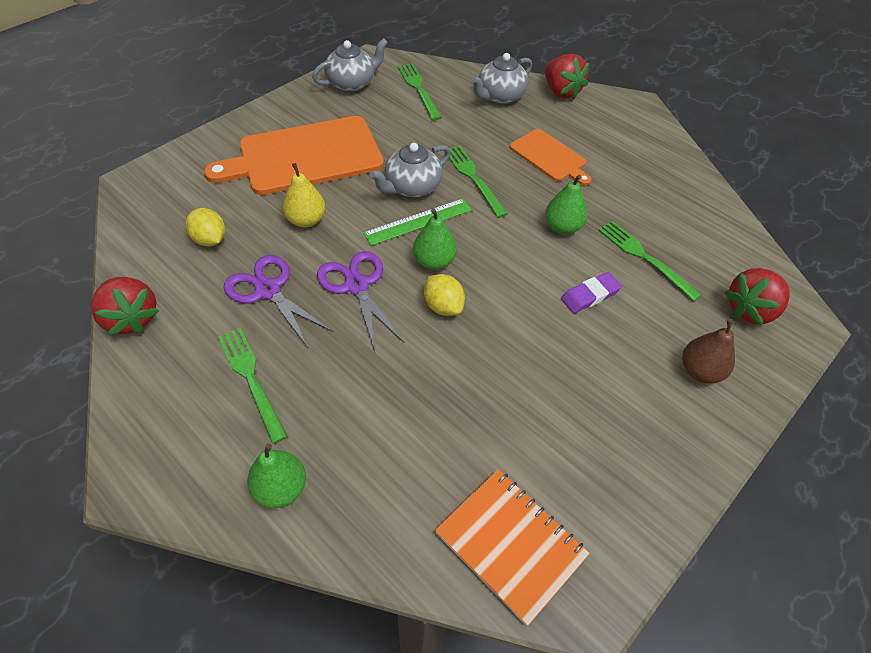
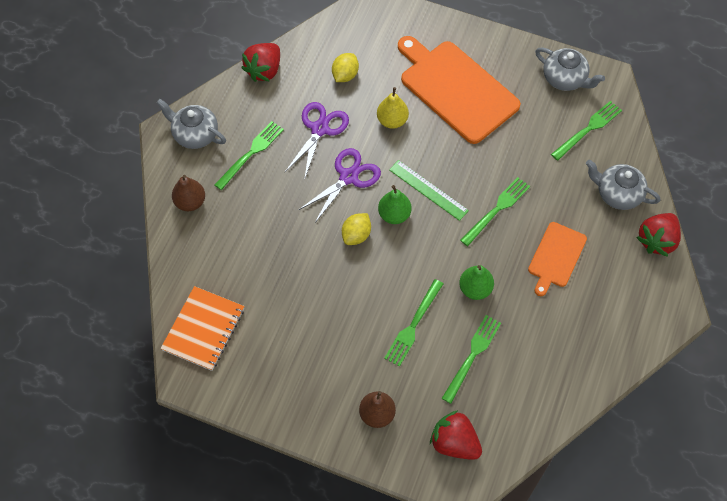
camera: 70 degrees right, 10 degrees up
(281, 488) = (190, 202): green pear -> brown pear
(412, 187) = (462, 172): grey teapot -> grey teapot (195, 134)
(590, 295) = (413, 326): purple eraser -> green fork

